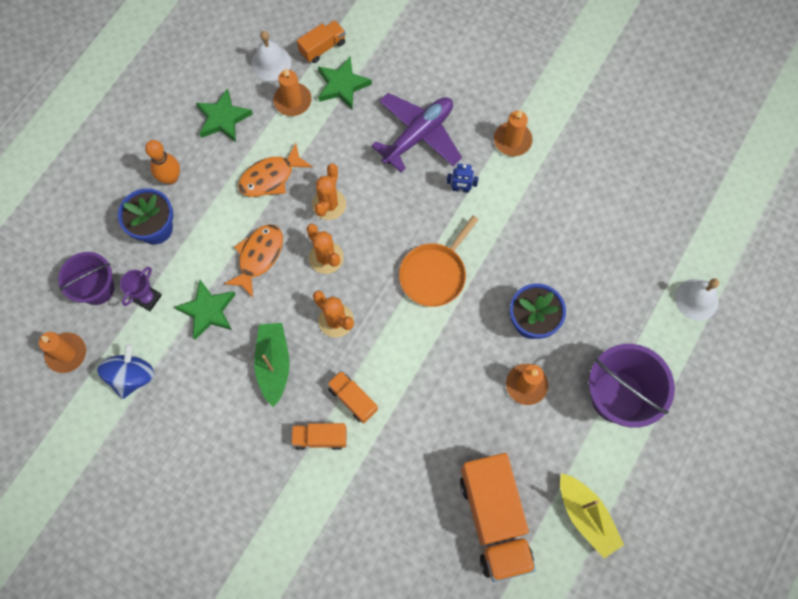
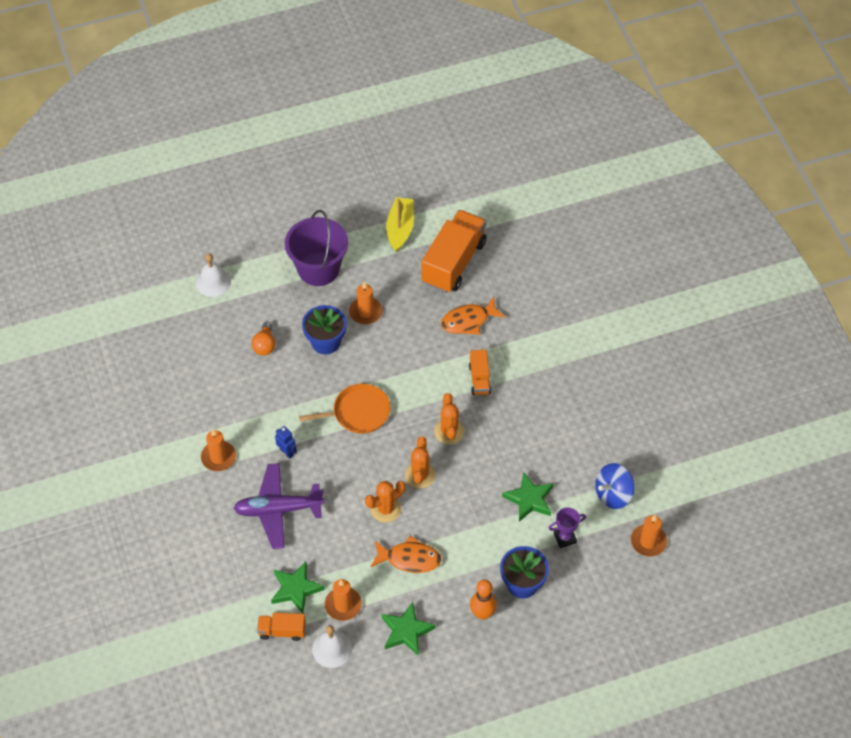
camera: 140 degrees left, 15 degrees down
(97, 288) = (596, 571): purple bucket -> none
(258, 257) = (465, 509): orange fish -> orange fish (468, 321)
(273, 364) = (513, 434): green boat -> none
(320, 438) = (519, 373): orange truck -> none
(582, 273) = (265, 345): none -> orange light bulb

